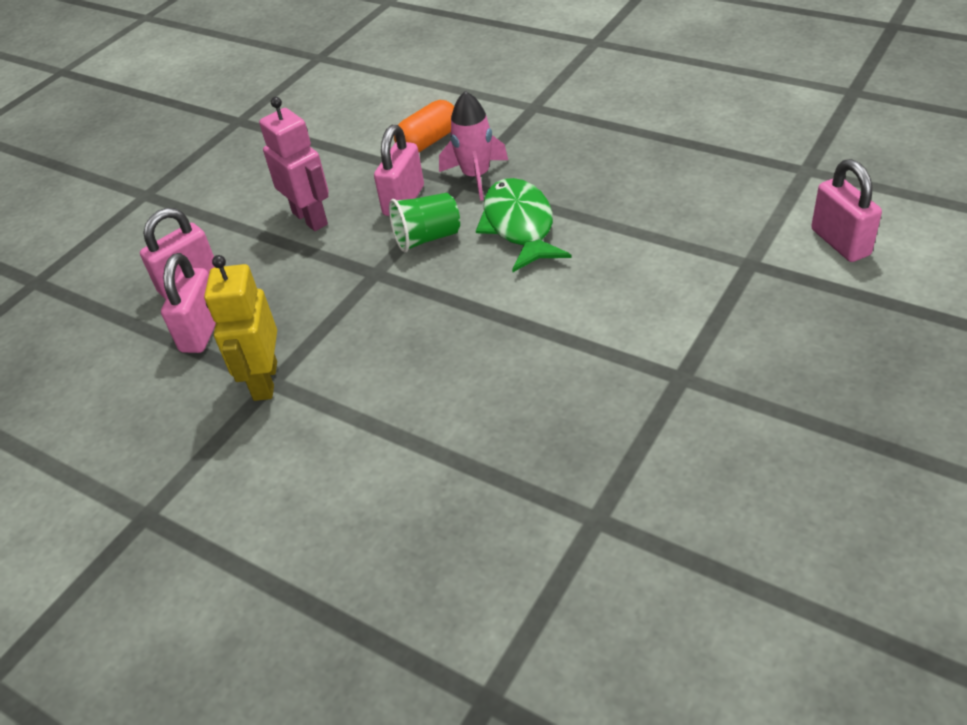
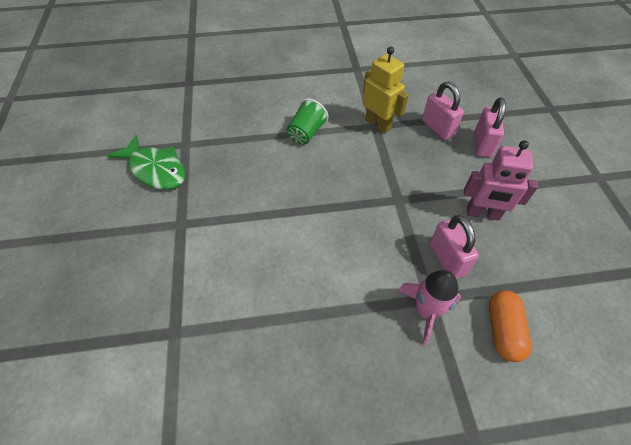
camera: 135 degrees right, 10 degrees up
(427, 238) = (397, 238): green cup -> green cup (306, 133)
(519, 226) = (351, 280): green fish -> green fish (155, 170)
(840, 242) = (112, 393): pink padlock -> none

